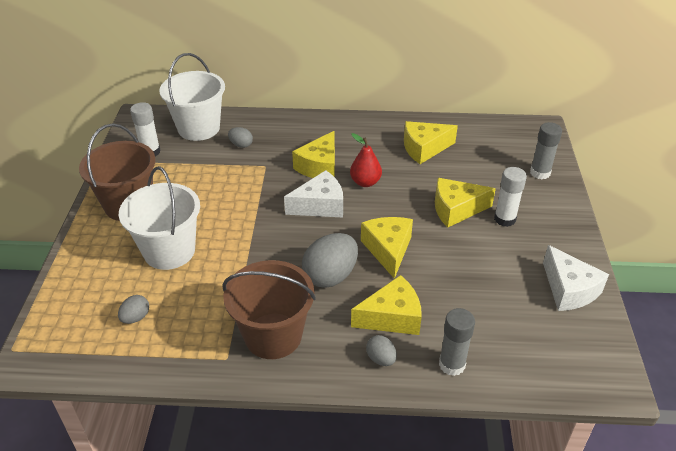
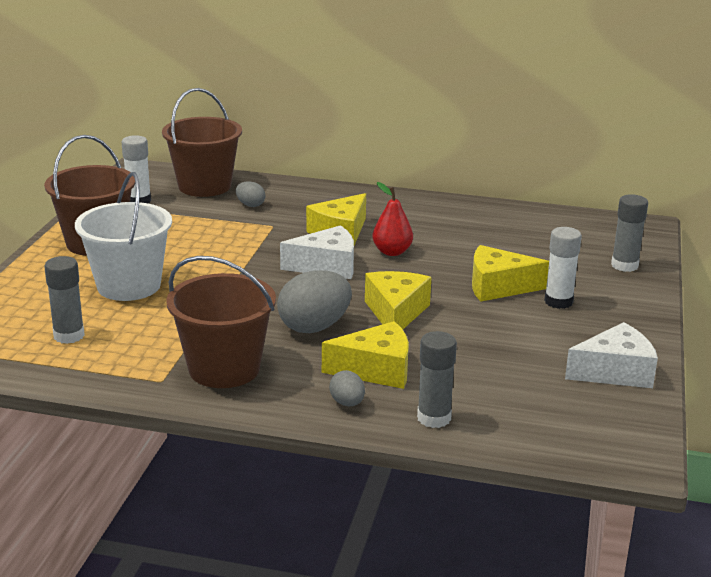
camera: 10 degrees right, 15 degrees down
(136, 318) = (69, 336): grey egg -> grey glue stick
(199, 128) = (204, 186): white bucket -> brown bucket
(424, 148) = (480, 229): yellow cheese -> none
(569, 290) = (615, 372): white cheese -> white cheese turned 90 degrees counterclockwise

